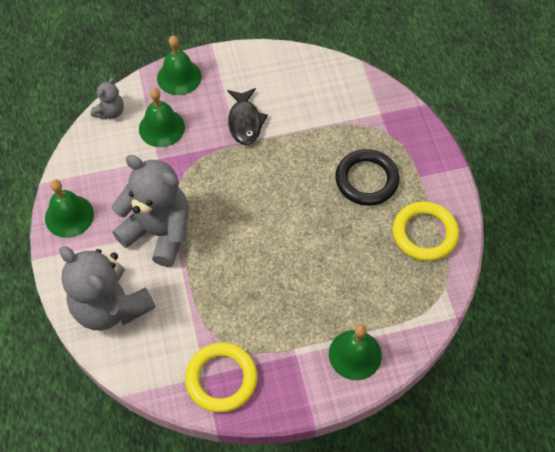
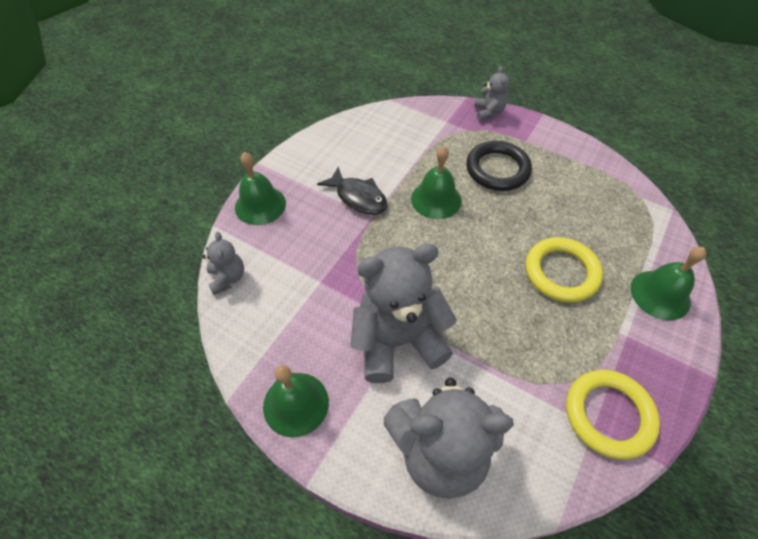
camera: 45 degrees left, 5 degrees down
(161, 128) = (293, 254): green bell -> green bell (436, 199)
(423, 131) = (488, 112): none -> grey teddy bear
(424, 233) = (580, 173): yellow ring -> yellow ring (561, 272)

